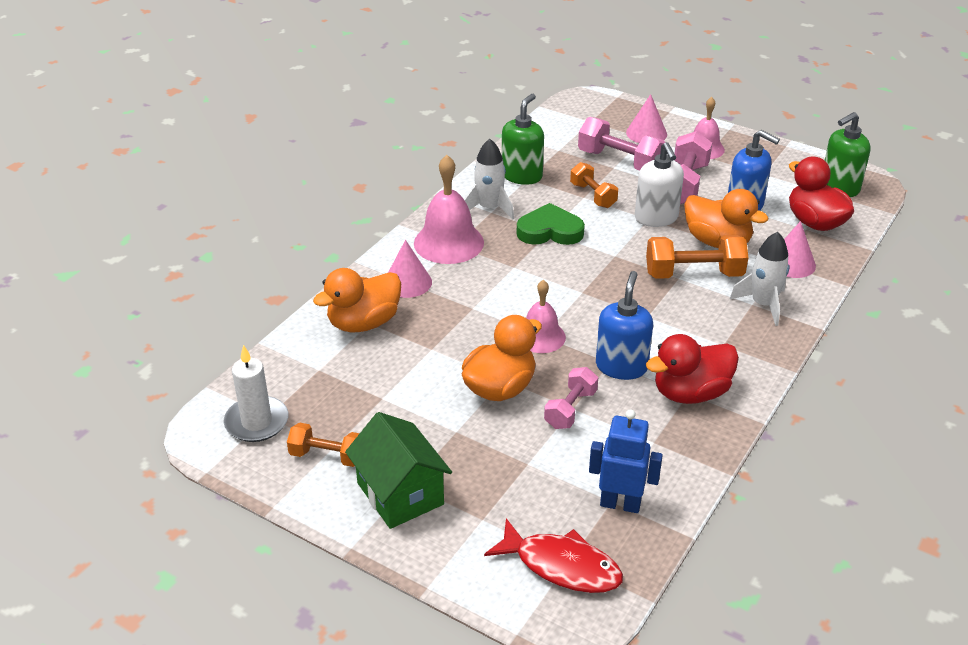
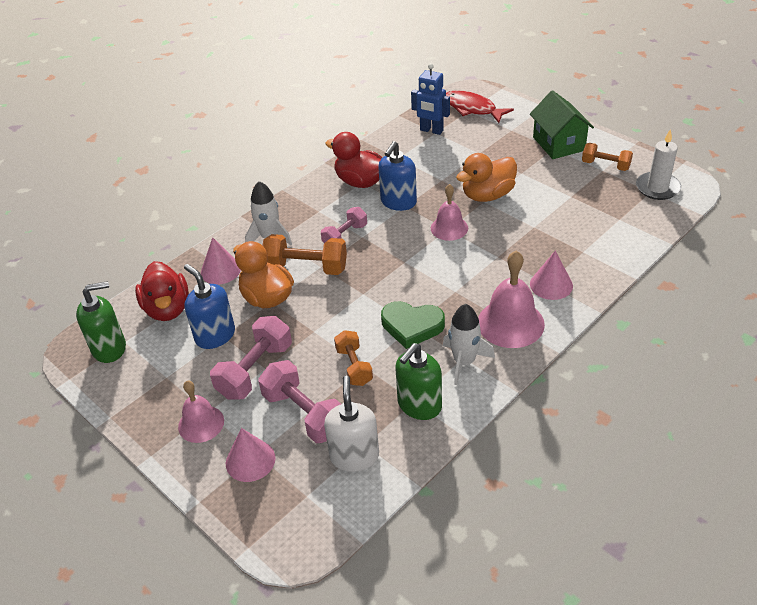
camera: 165 degrees left, 5 degrees up
(364, 323) = (587, 251): orange duck -> none
(570, 409) = (443, 179): pink dumbbell -> pink dumbbell (345, 236)
(656, 218) = (306, 330): white soap dispenser -> white soap dispenser (354, 456)
(690, 393) = (360, 182): red duck -> red duck turned 135 degrees counterclockwise

